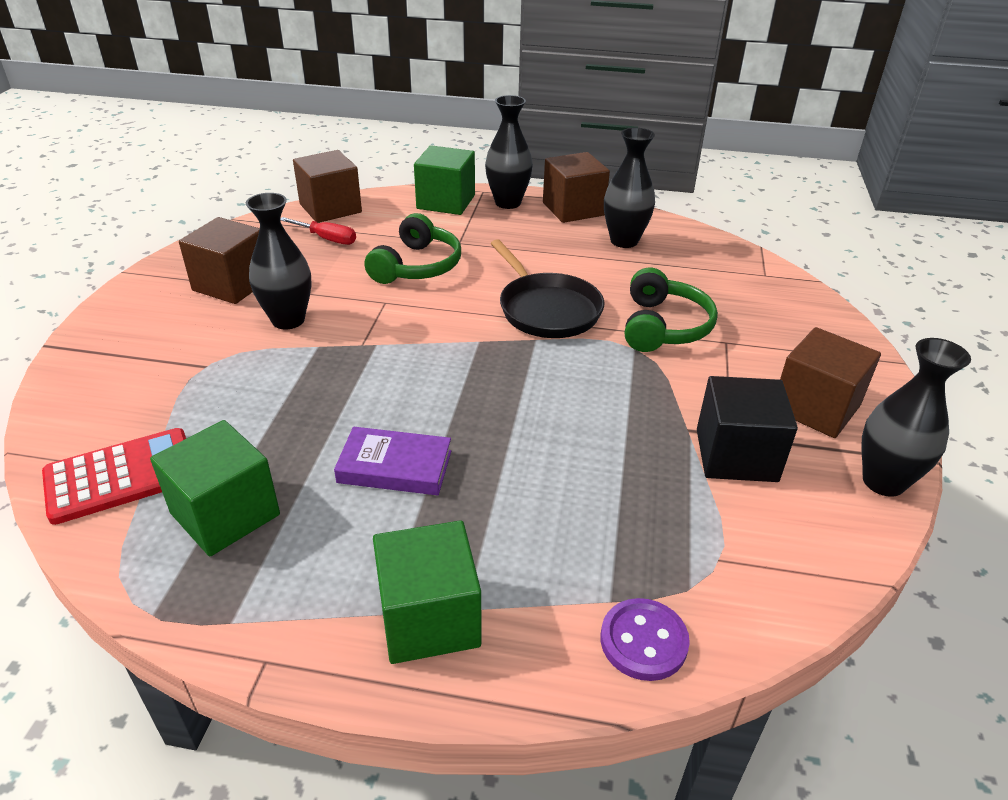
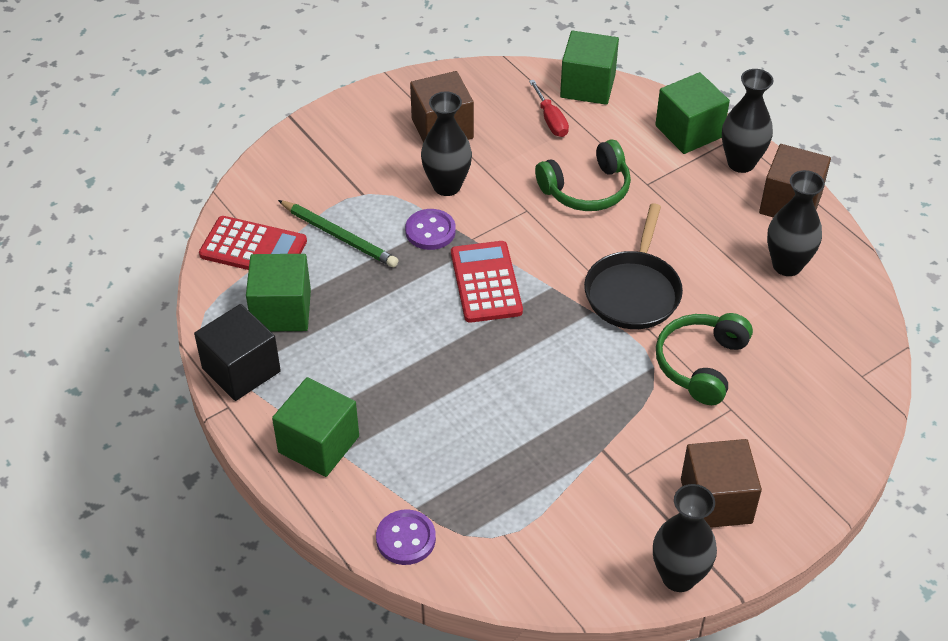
camera: 45 degrees right, 10 degrees up
(219, 411) = (339, 236): none -> green pencil
(314, 359) = (430, 231): none -> purple button
(330, 208) = (587, 86): brown cube -> green cube
(395, 467) = (395, 344): purple book -> none
(418, 368) = (486, 282): none -> red calculator
(663, 326) = (701, 364): green headphones -> green headphones turned 150 degrees clockwise
(736, 455) = (607, 488): black cube -> black cube (241, 370)

